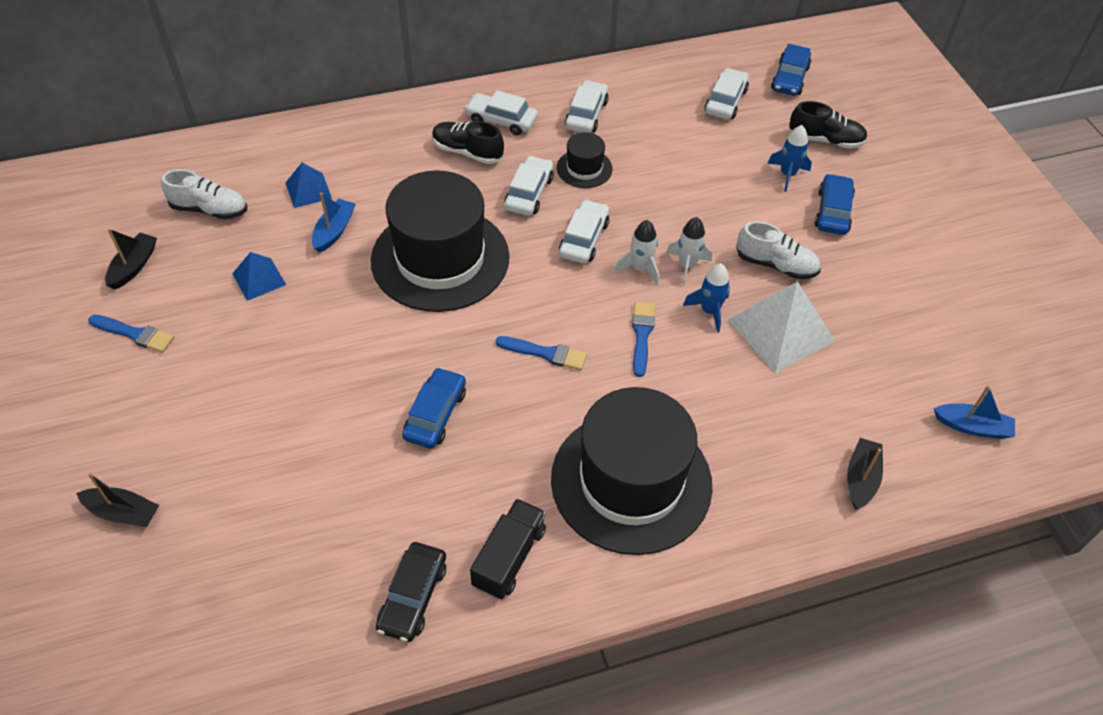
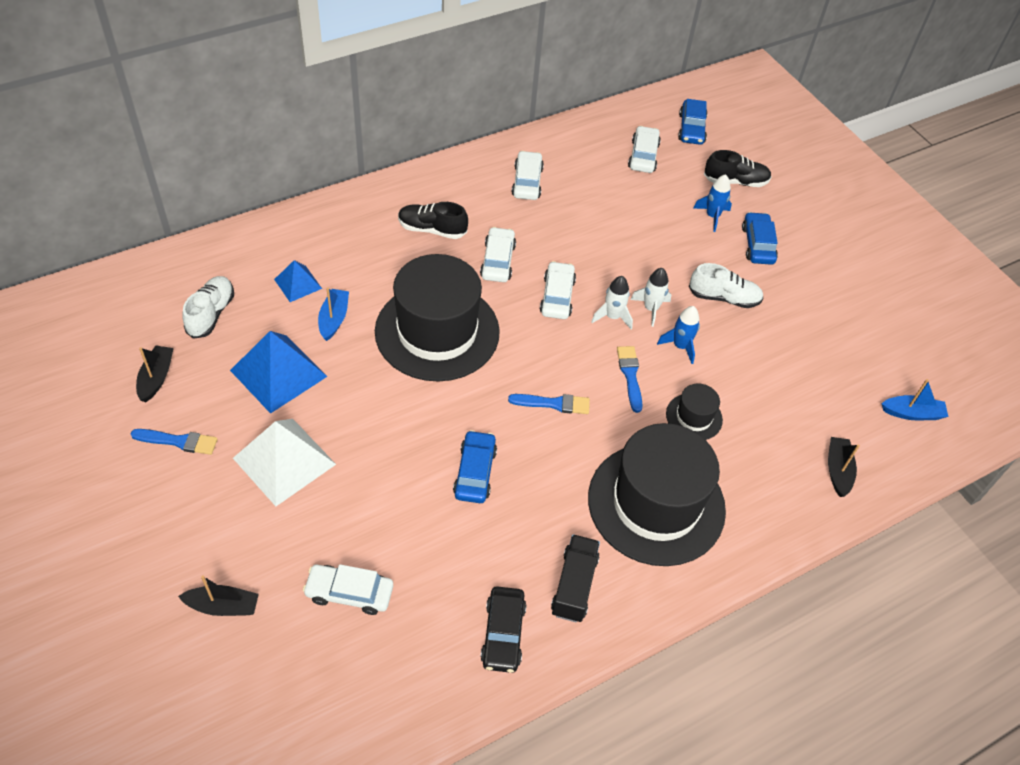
camera: 15 degrees left, 0 degrees up
(210, 209) = (211, 314): white shoe -> white shoe turned 75 degrees counterclockwise
(259, 279) = (278, 373): blue pyramid -> blue pyramid, size x1.82
(501, 120) = (454, 196): white car -> white car (349, 593)
(584, 168) = (539, 232): black hat -> black hat (694, 417)
(781, 330) = (742, 354): white pyramid -> white pyramid (284, 461)

